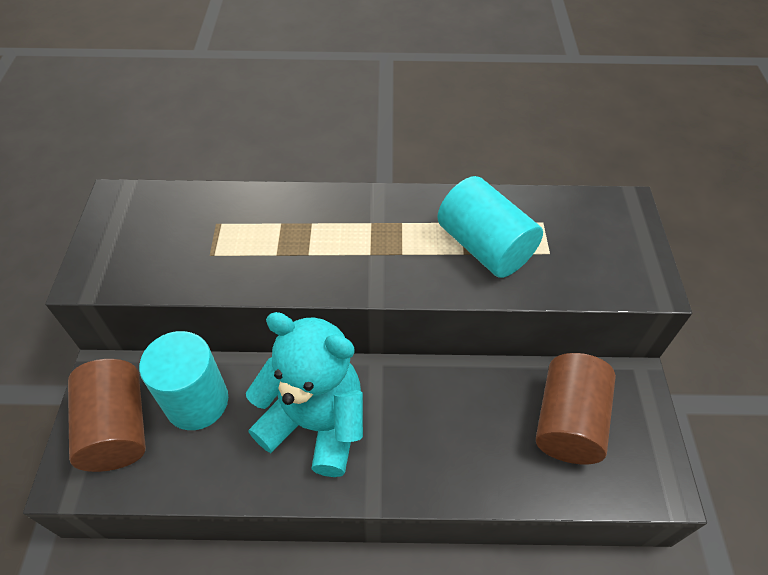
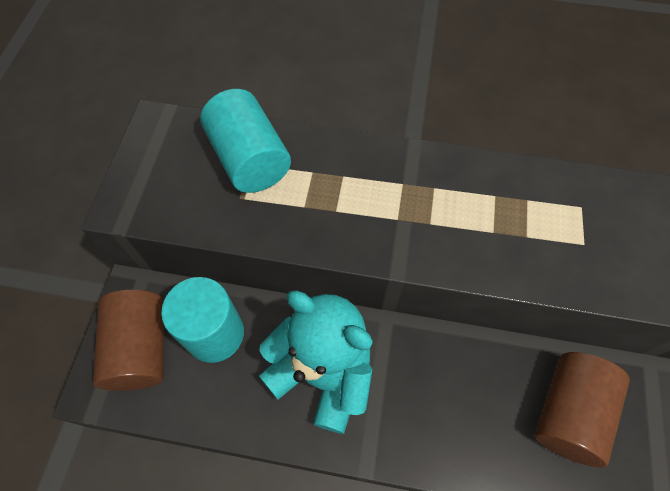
camera: 10 degrees right, 10 degrees up
(484, 246) = (516, 227): turquoise cylinder -> turquoise cylinder (250, 159)

